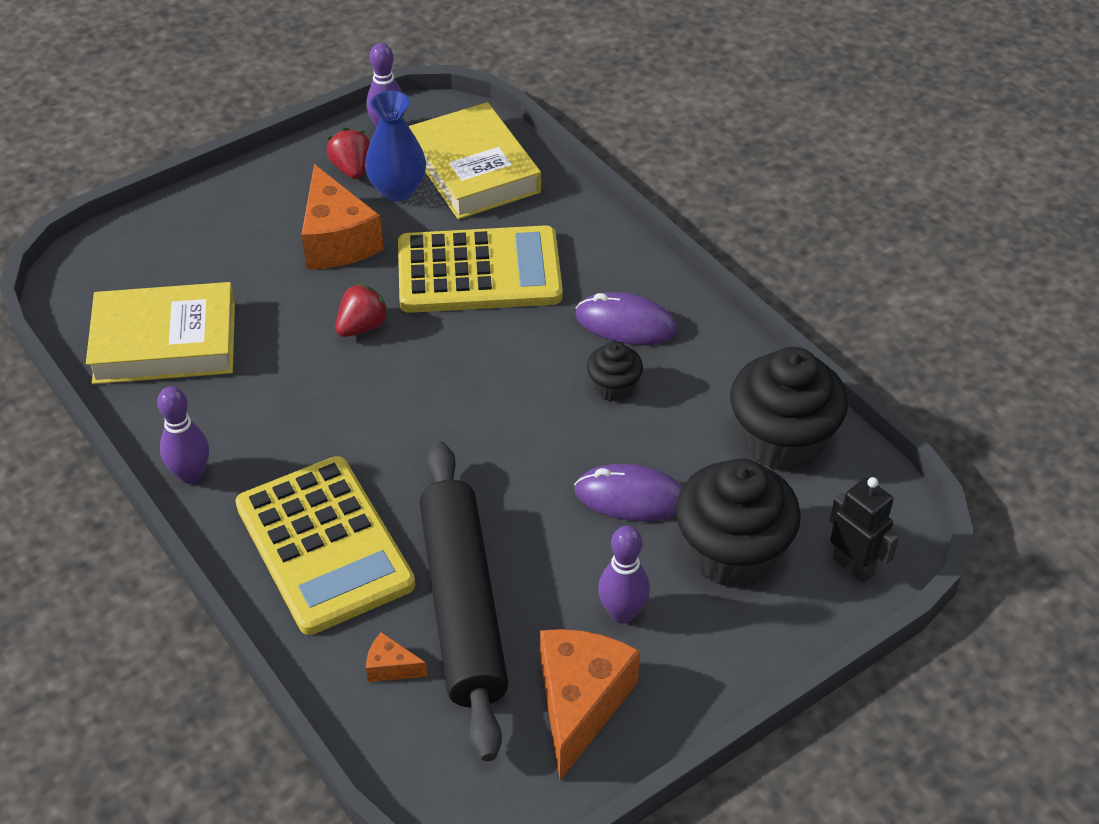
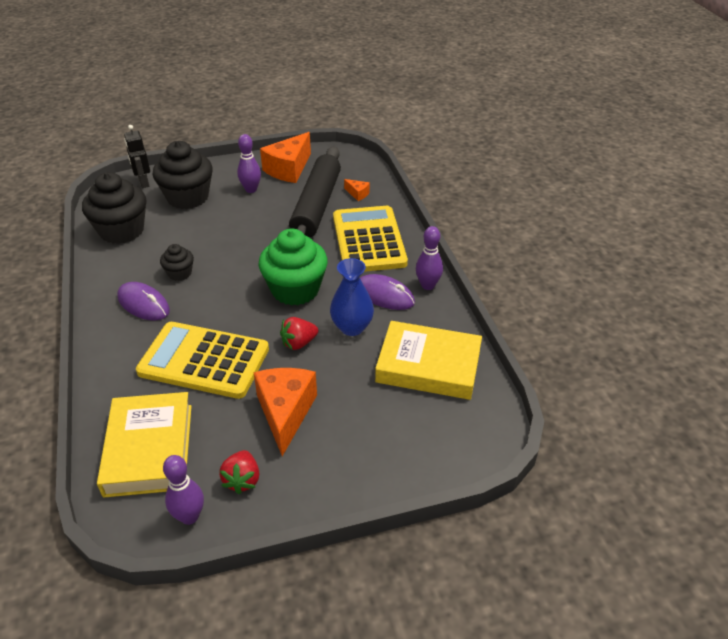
camera: 160 degrees left, 5 degrees down
(398, 190) = (218, 446): blue vase -> blue vase (352, 327)
(410, 408) = (295, 290): none -> green cupcake
(631, 497) = (213, 225): purple mouse -> purple mouse (384, 295)

